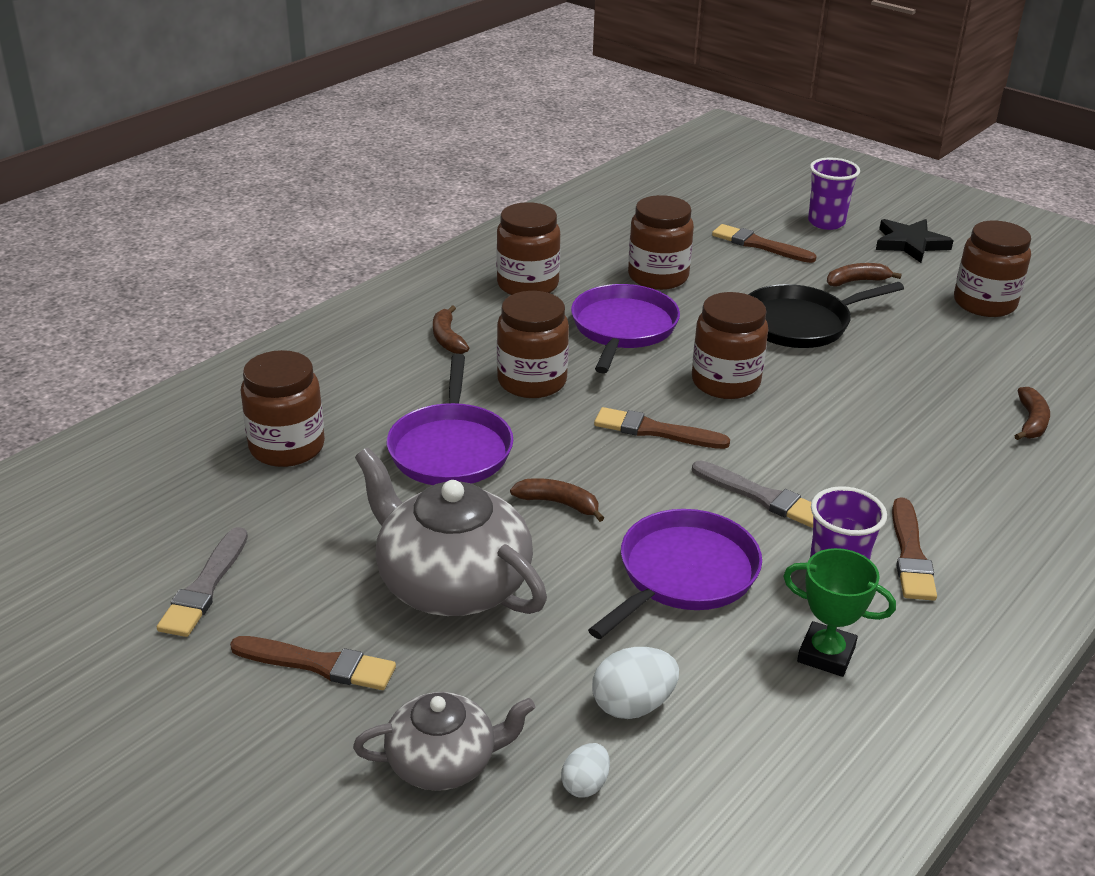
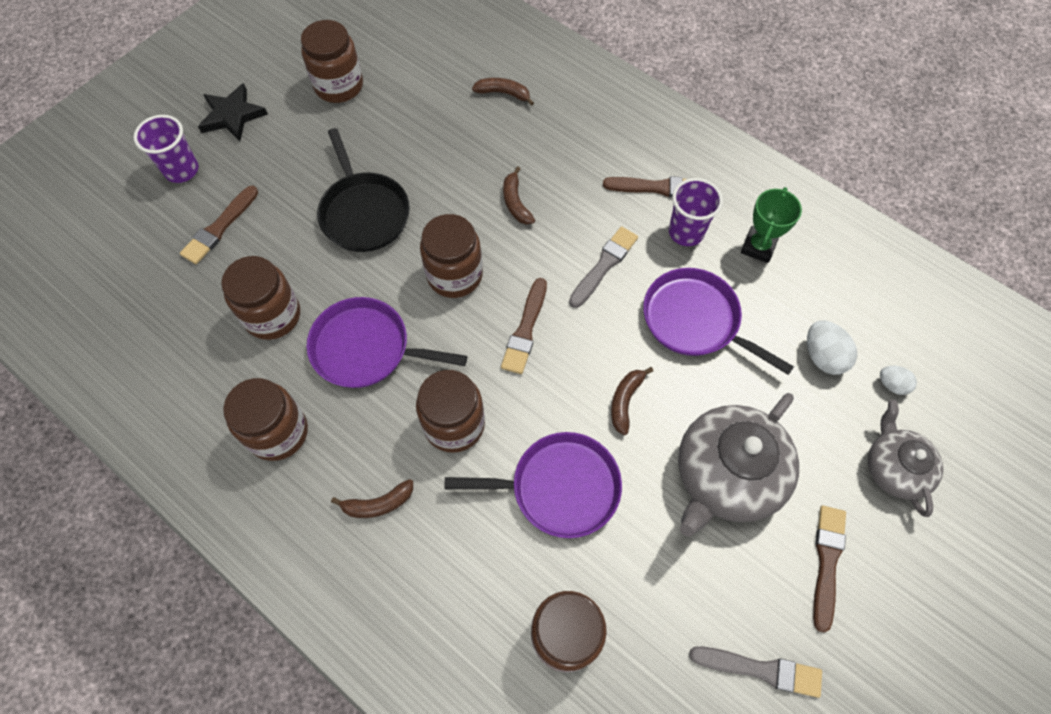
camera: 90 degrees left, 30 degrees up
(856, 281) = (295, 163): brown banana -> brown banana (516, 202)

